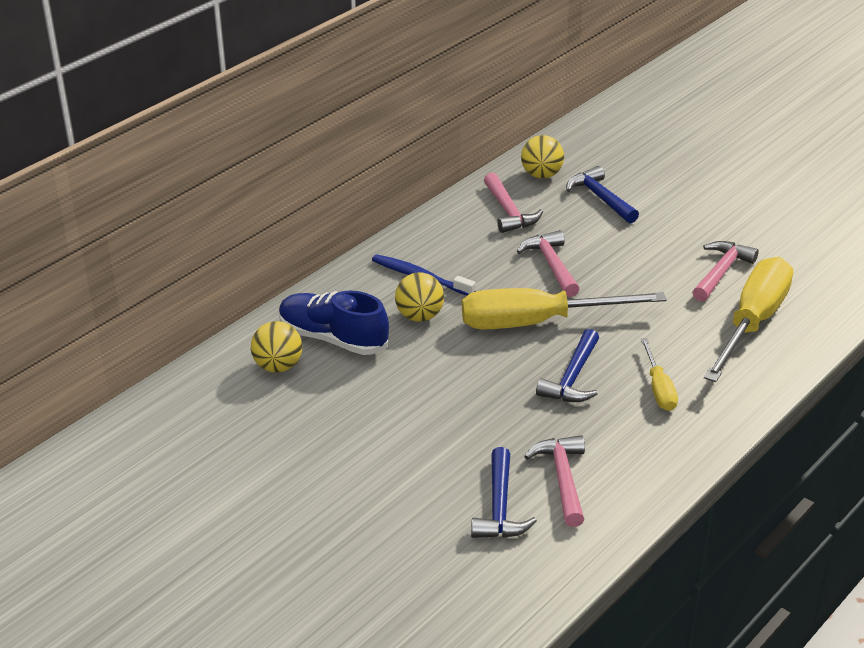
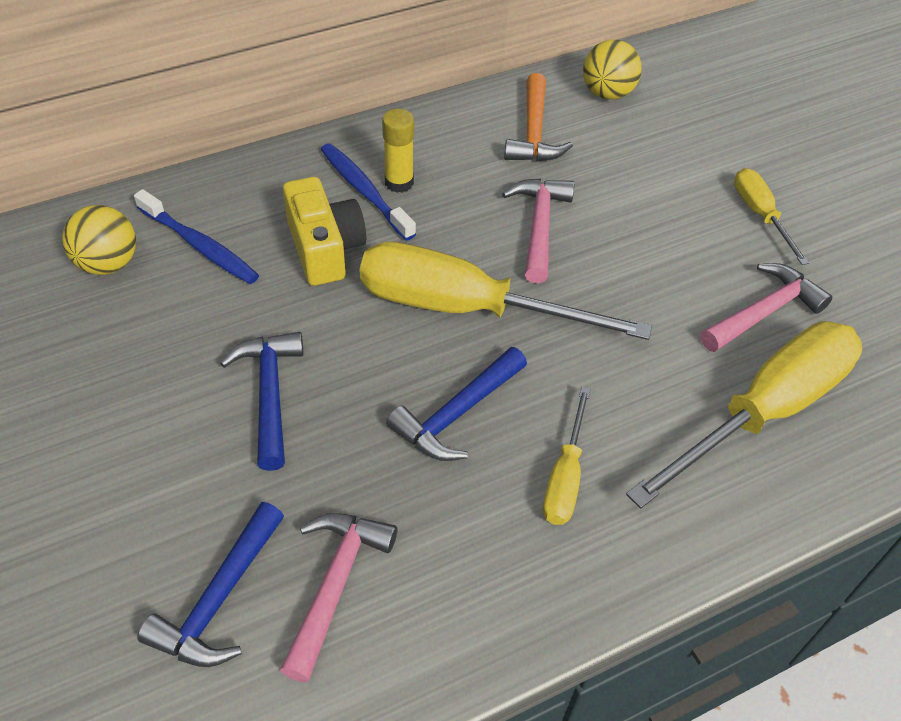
camera: 20 degrees right, 15 degrees up
(333, 339) = (200, 245): blue shoe -> blue toothbrush
(419, 316) = (325, 248): yellow ball -> yellow camera
(440, 265) = (399, 182): none -> yellow glue stick
(509, 211) = (534, 132): pink hammer -> orange hammer
(600, 198) = (663, 148): blue hammer -> blue hammer (269, 394)
(686, 220) = (760, 215): none -> yellow screwdriver

